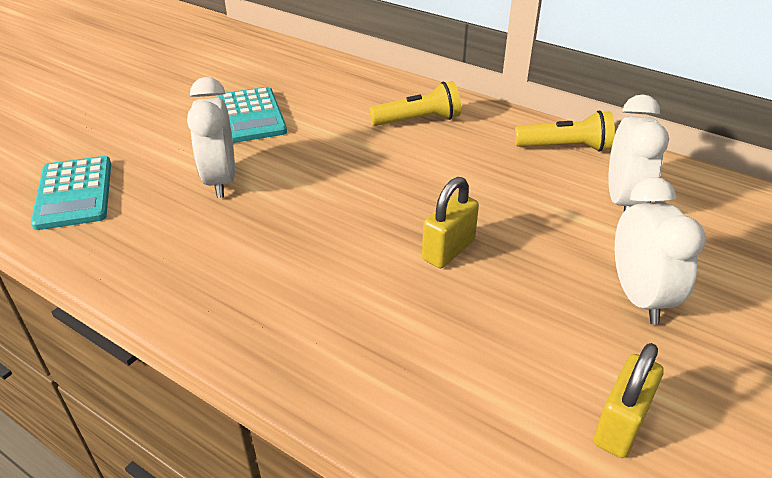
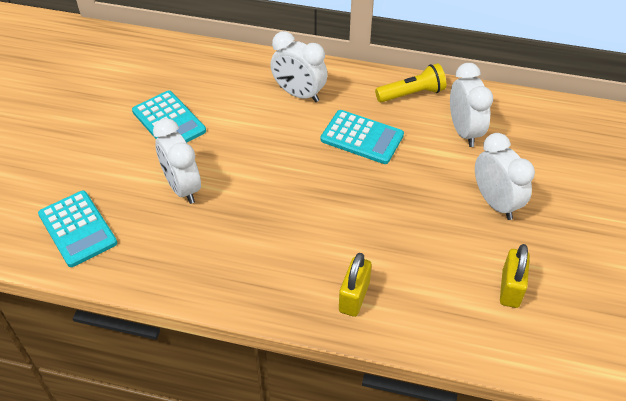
camera: 20 degrees left, 10 degrees up
(418, 120) = (299, 94): yellow flashlight -> white clock
(448, 250) = (369, 201): yellow padlock -> yellow padlock (354, 297)
(475, 178) = (362, 137): none -> turquoise calculator

